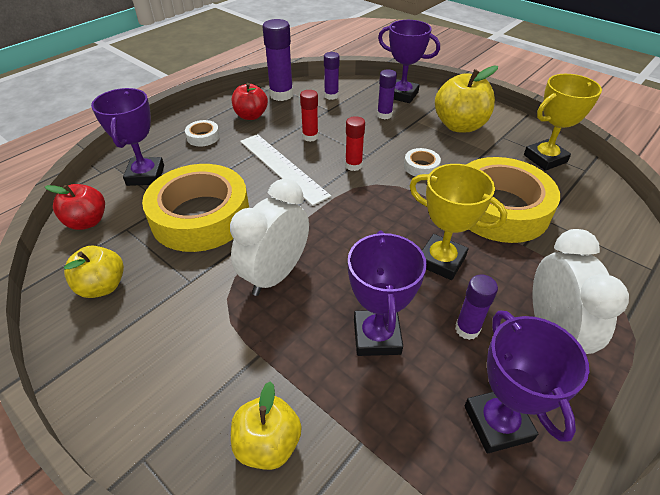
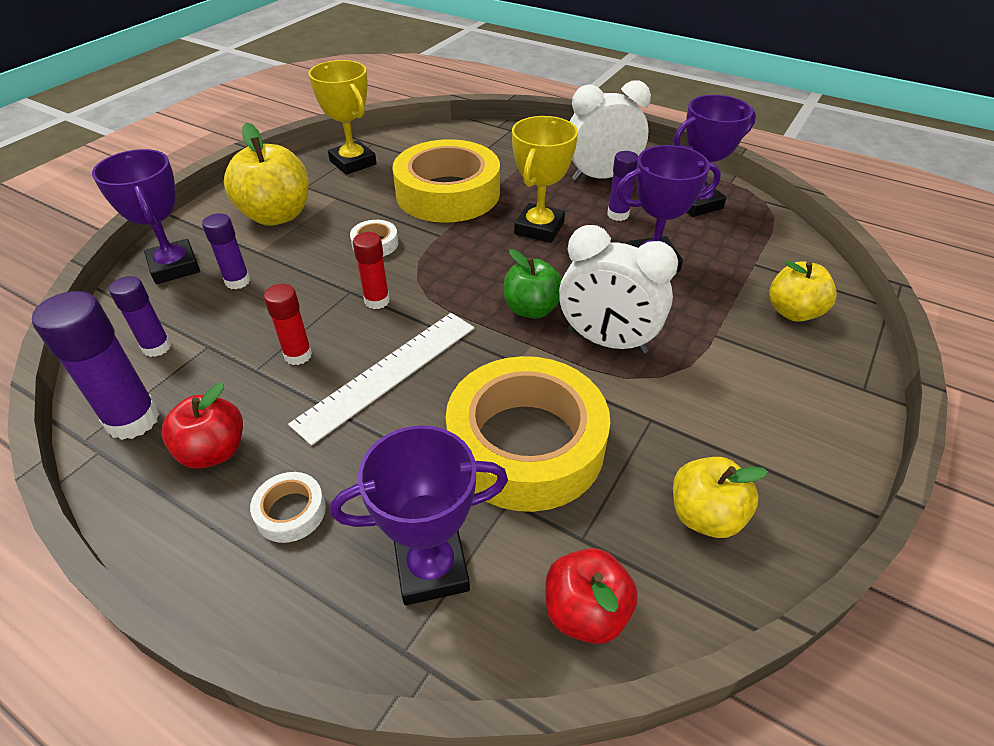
camera: 100 degrees left, 0 degrees up
(326, 238) = (531, 309): none -> green apple
(402, 95) = (174, 267): purple trophy -> purple trophy turned 45 degrees counterclockwise

